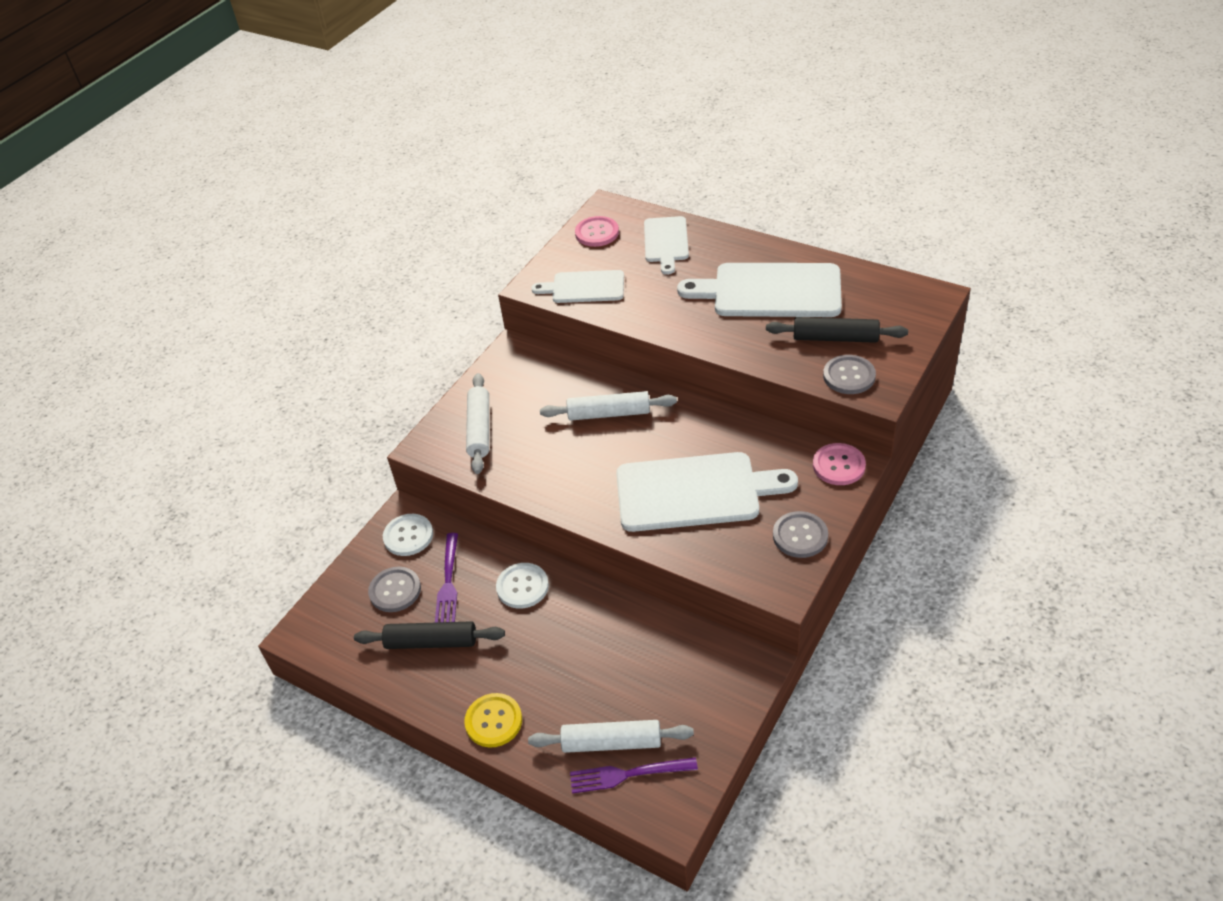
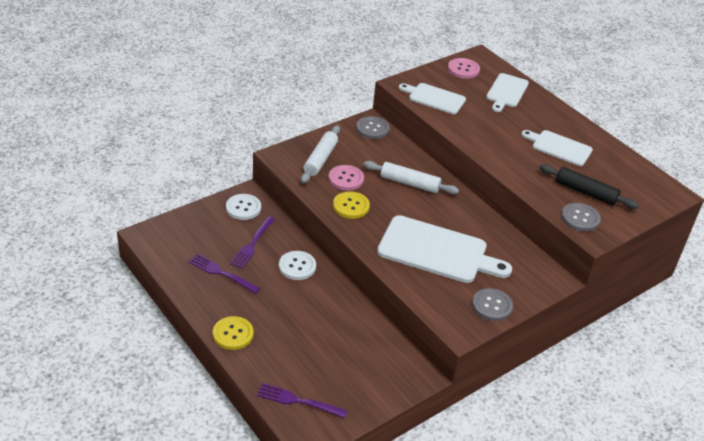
camera: 15 degrees right, 5 degrees down
(395, 590) = (216, 235): grey button -> grey button (372, 129)
(431, 642) = (221, 273): black rolling pin -> purple fork
(554, 478) = (351, 206): none -> yellow button
(611, 743) = (299, 379): white rolling pin -> none
(770, 291) = (559, 147): white cutting board -> white cutting board, size x0.59
(838, 465) = (545, 275): pink button -> pink button (346, 179)

